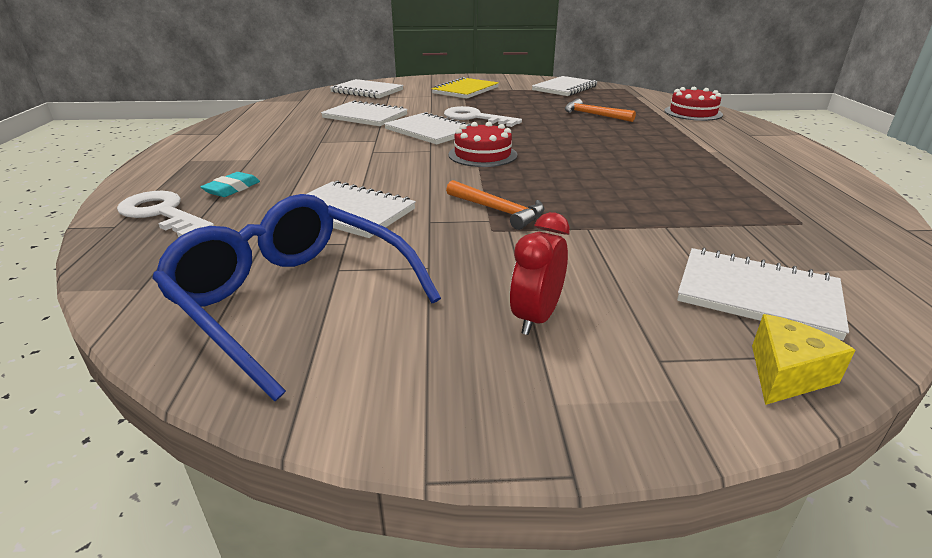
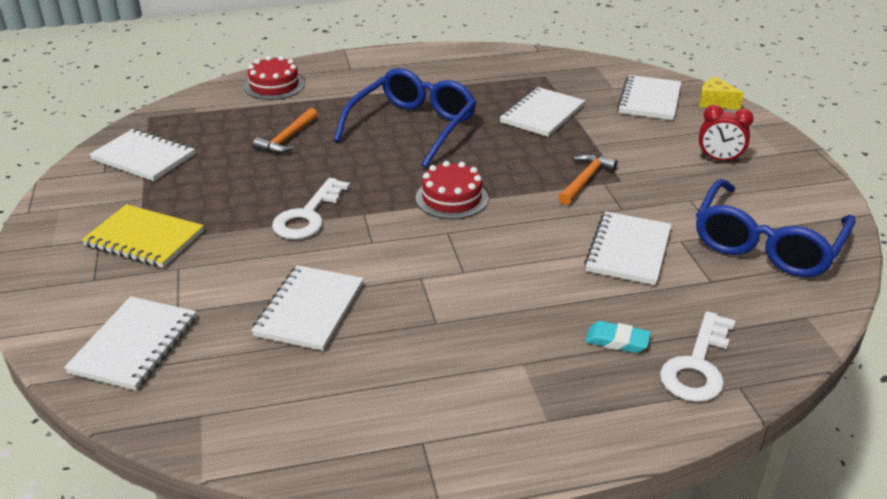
camera: 100 degrees left, 5 degrees up
(429, 131) = (374, 242): white notebook -> white notebook (542, 114)
(621, 149) = (413, 127): none -> blue glasses

